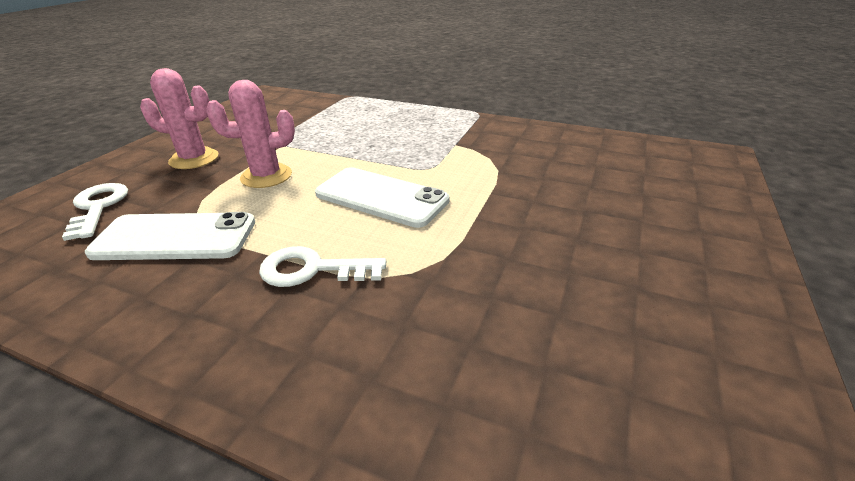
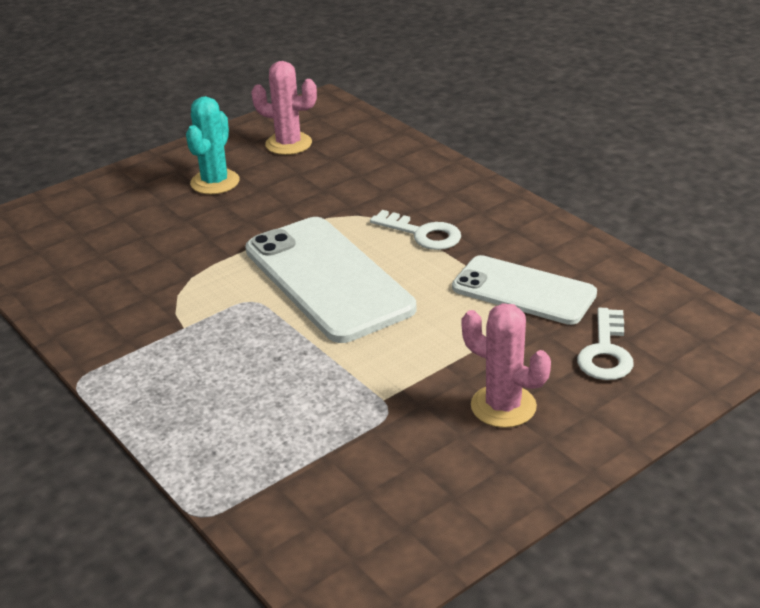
camera: 150 degrees left, 0 degrees up
(266, 176) = (423, 343): pink cactus -> pink cactus (288, 144)
(381, 197) = (327, 279): white phone -> white phone, size x1.51
(632, 260) = (215, 182): none -> turquoise cactus

